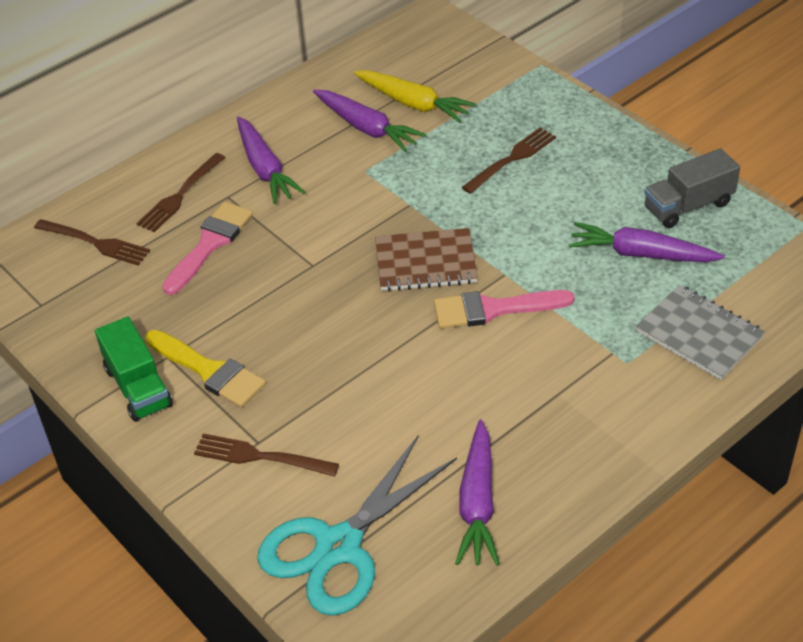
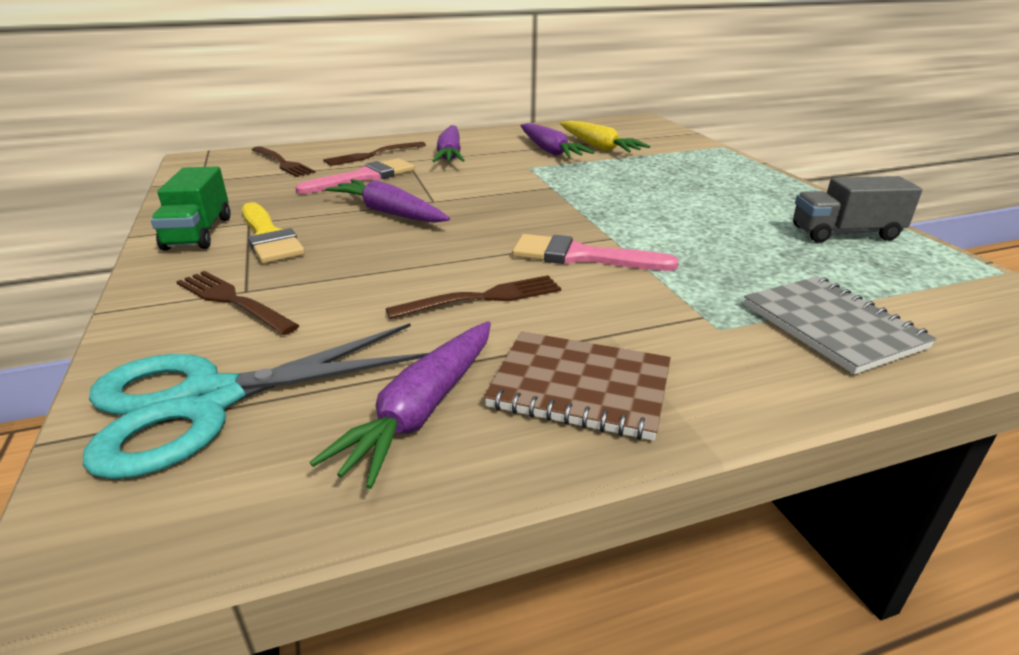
camera: 20 degrees right, 15 degrees down
(425, 263) = (537, 217): brown notebook -> brown notebook (580, 387)
(511, 159) = (665, 181): brown fork -> brown fork (482, 298)
(641, 254) = (775, 253): purple carrot -> purple carrot (388, 212)

